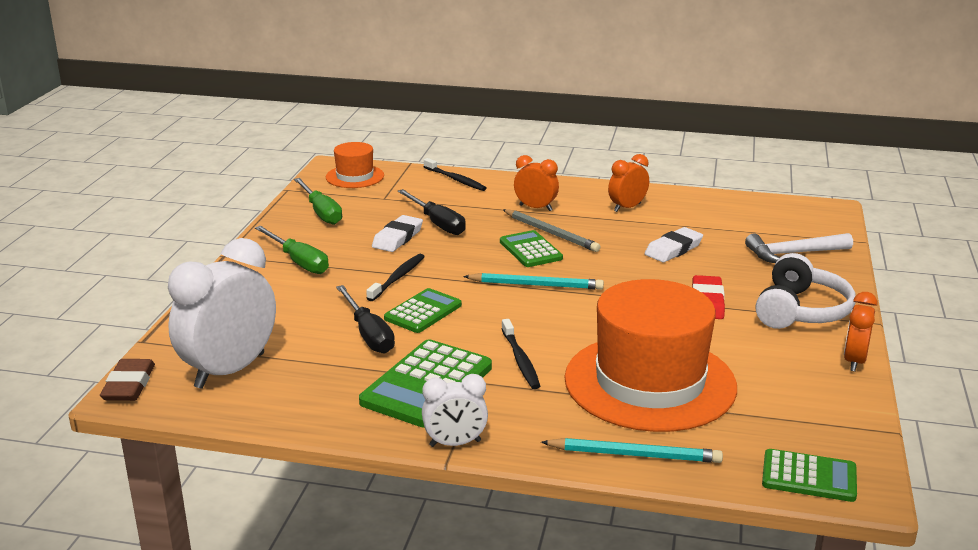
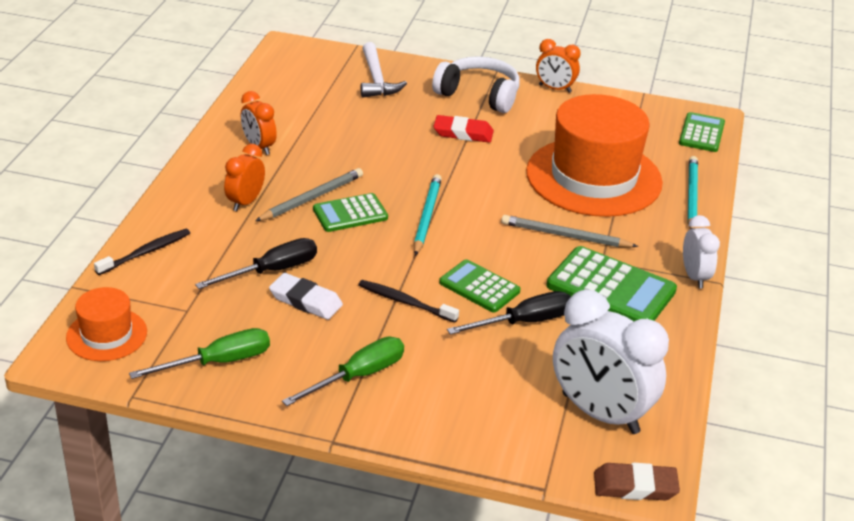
camera: 90 degrees left, 10 degrees up
(520, 360) = (565, 236): black toothbrush -> grey pencil
(673, 249) = (360, 134): white eraser -> none

